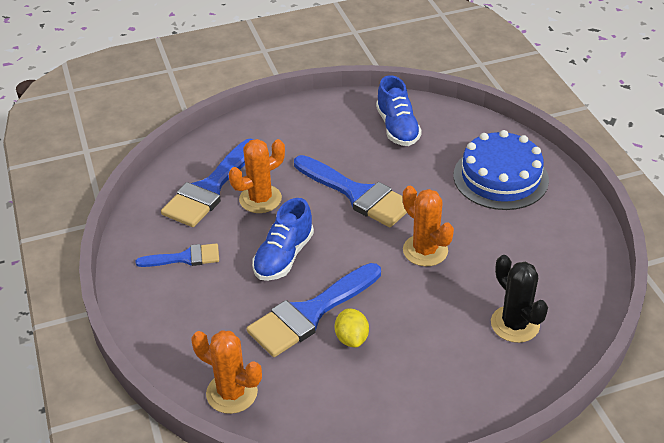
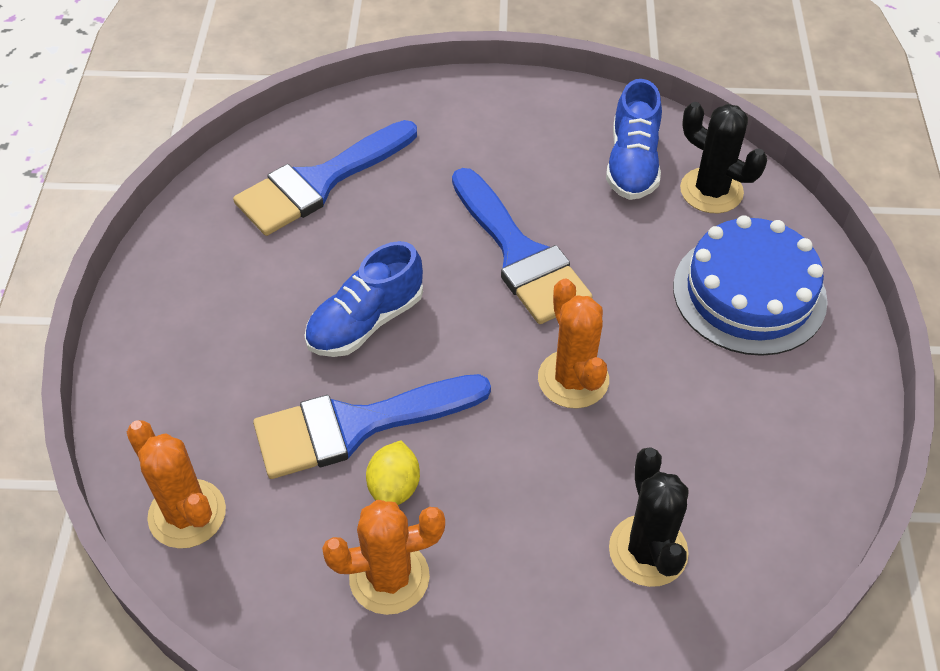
camera: 20 degrees right, 10 degrees up
(185, 258) = (232, 279): blue brush -> none
(260, 199) = (379, 220): orange cactus -> orange cactus (389, 577)
(451, 130) = (711, 191): none -> black cactus

